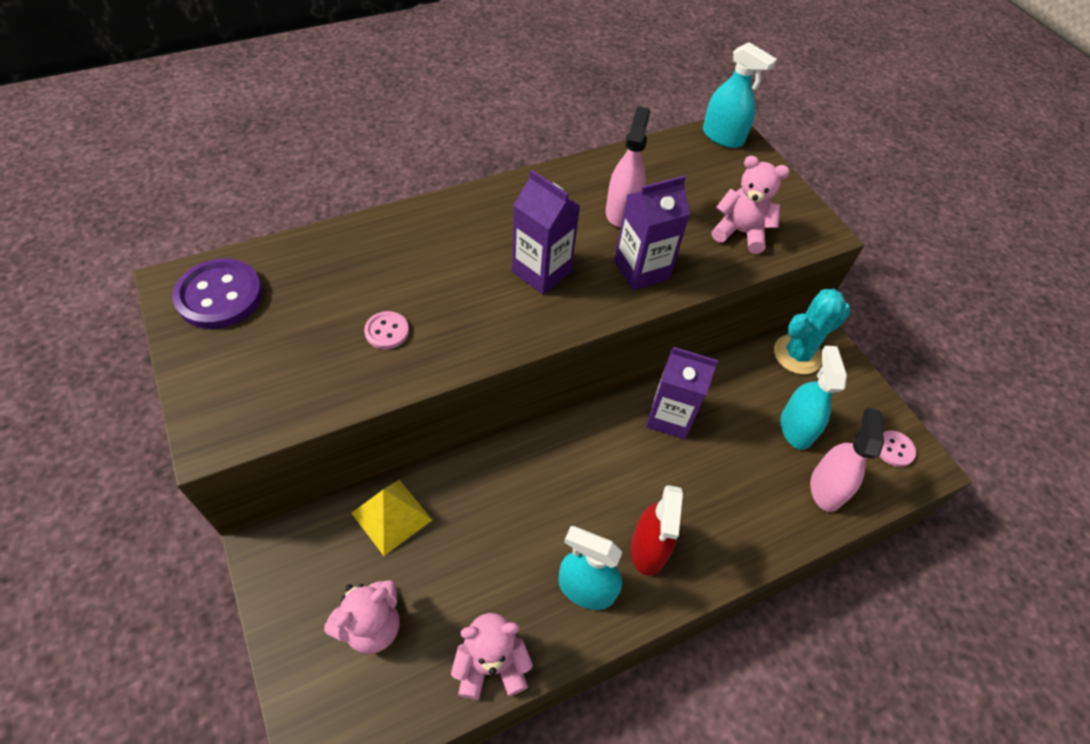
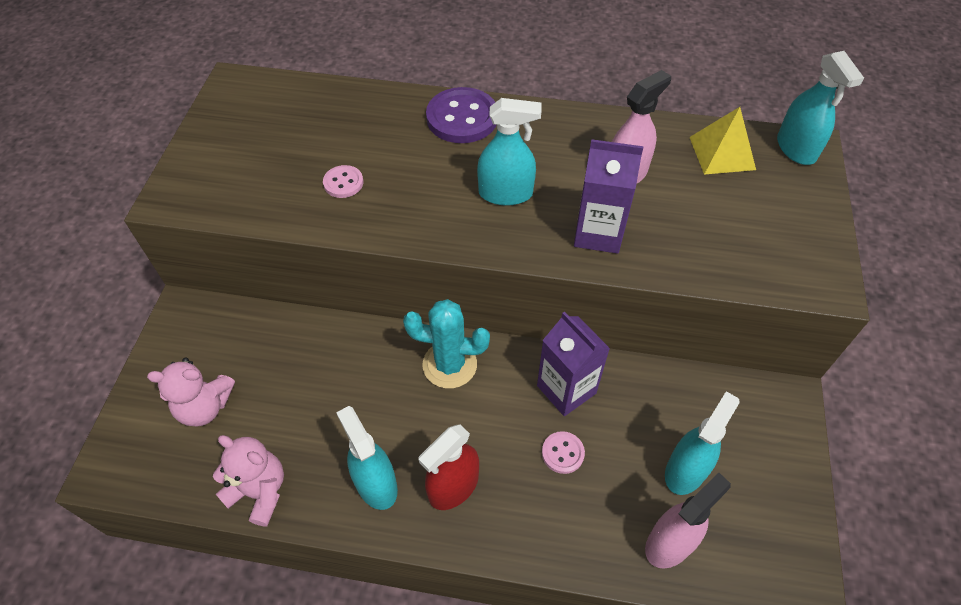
camera: 40 degrees right, 0 degrees up
(220, 296) = (254, 103): purple button -> purple button (462, 118)
(391, 516) = (280, 338): yellow pyramid -> yellow pyramid (722, 153)
(541, 272) = (505, 193): purple carton -> turquoise spray bottle
(740, 232) = (731, 245): pink teddy bear -> none
(797, 354) = (748, 404): turquoise cactus -> turquoise cactus (449, 365)
(894, 449) = (780, 553): pink button -> pink button (562, 453)

